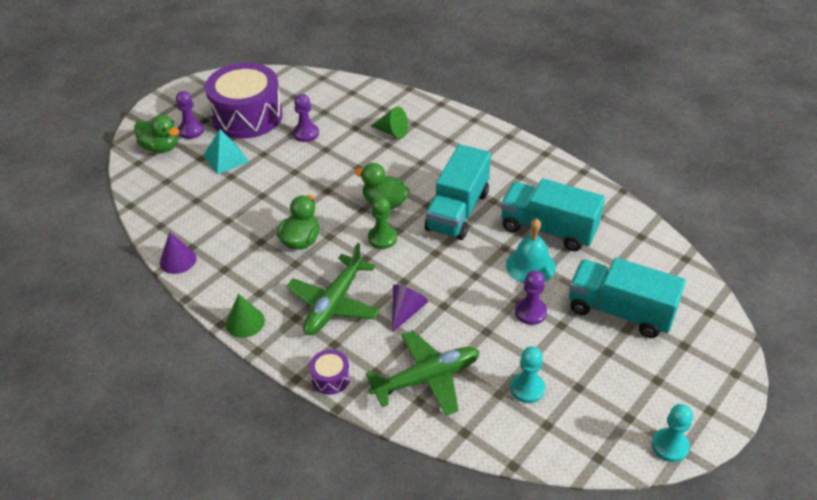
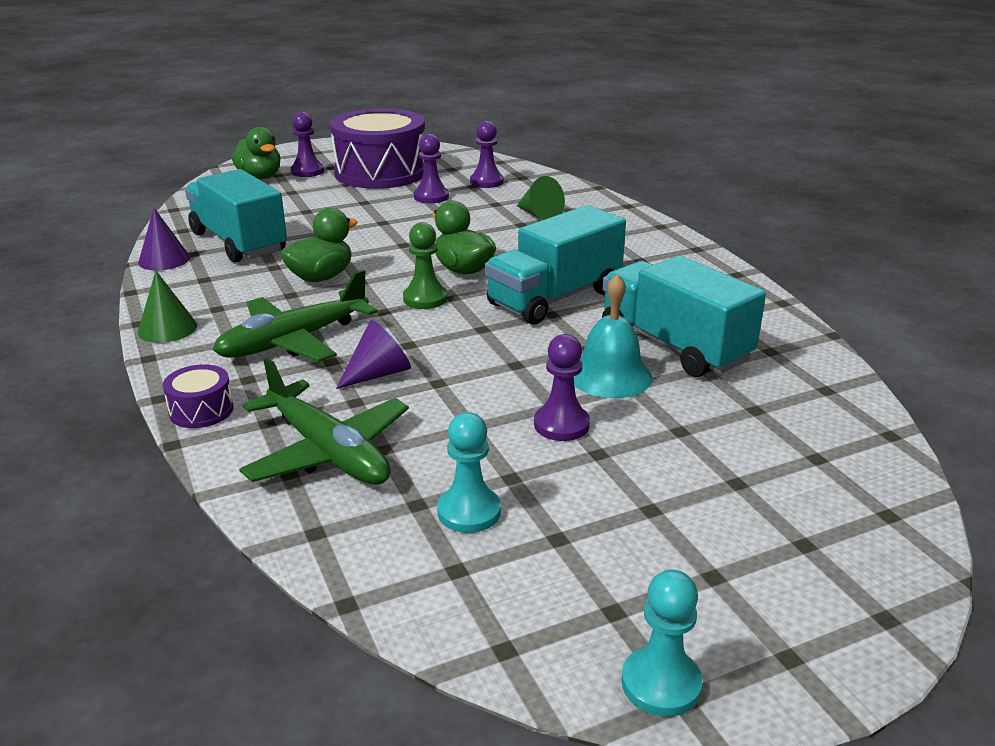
camera: 25 degrees right, 15 degrees down
(226, 158) = (318, 197): turquoise pyramid -> none
(331, 105) = (486, 182): none -> purple pawn
(426, 379) = (327, 451): green plane -> green plane turned 45 degrees clockwise
(620, 311) = (716, 466): turquoise truck -> turquoise truck (239, 242)

